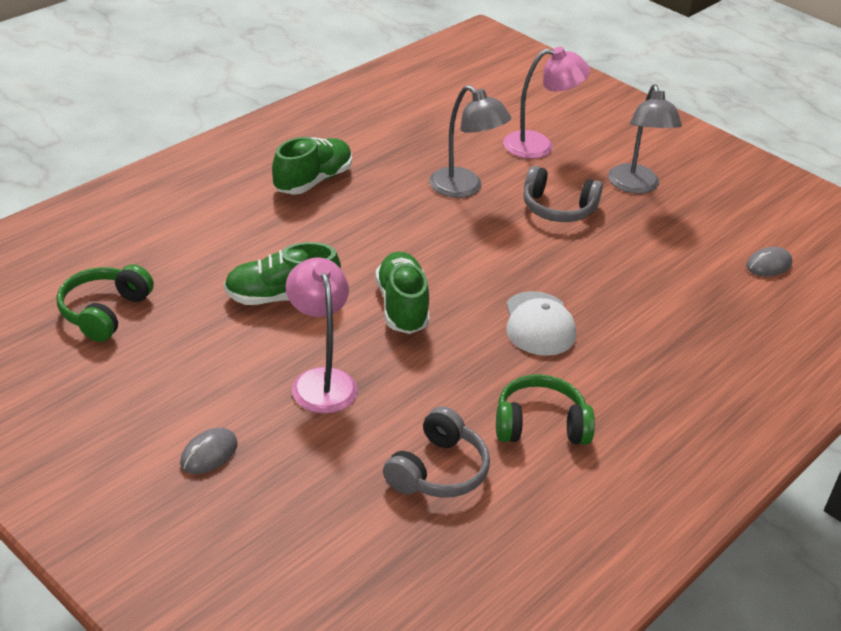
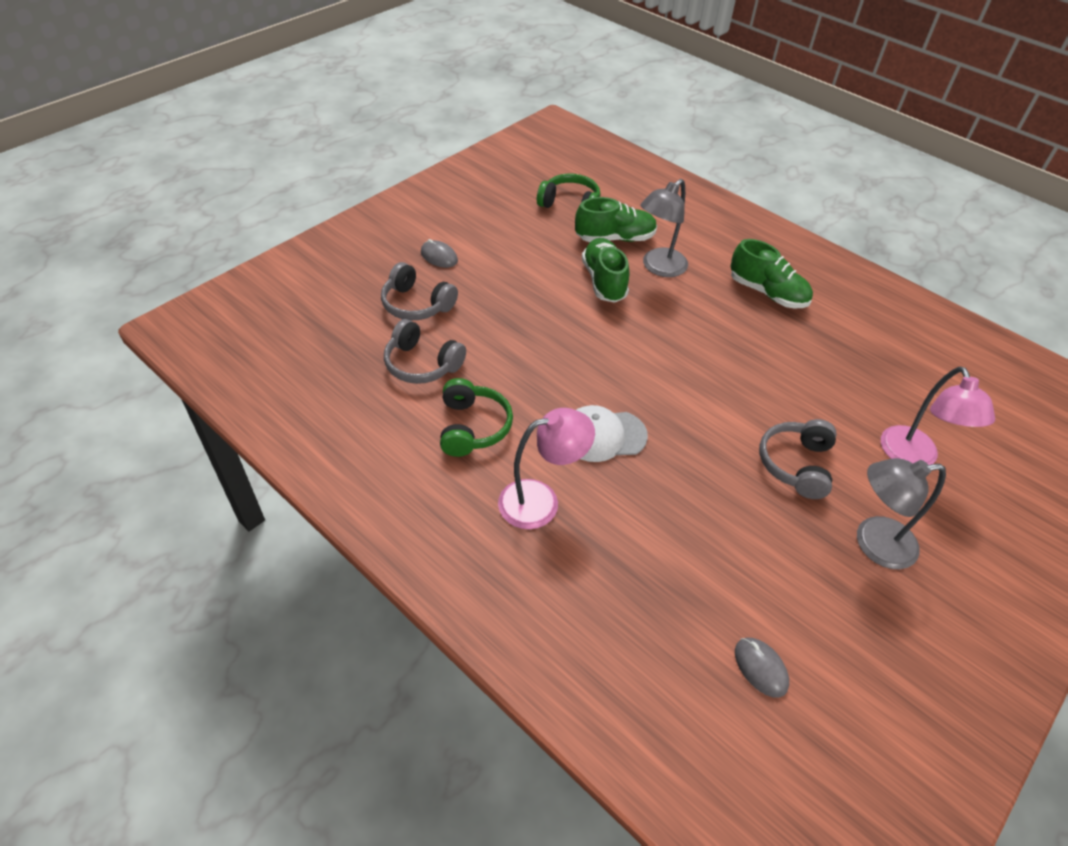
camera: 90 degrees right, 10 degrees up
(317, 477) = (417, 304): none -> grey headphones
(321, 380) = (513, 303): pink lamp -> pink lamp (541, 501)
(402, 306) = (608, 346): green shoe -> green shoe (615, 238)
(464, 188) = (800, 392): grey lamp -> grey lamp (658, 268)

